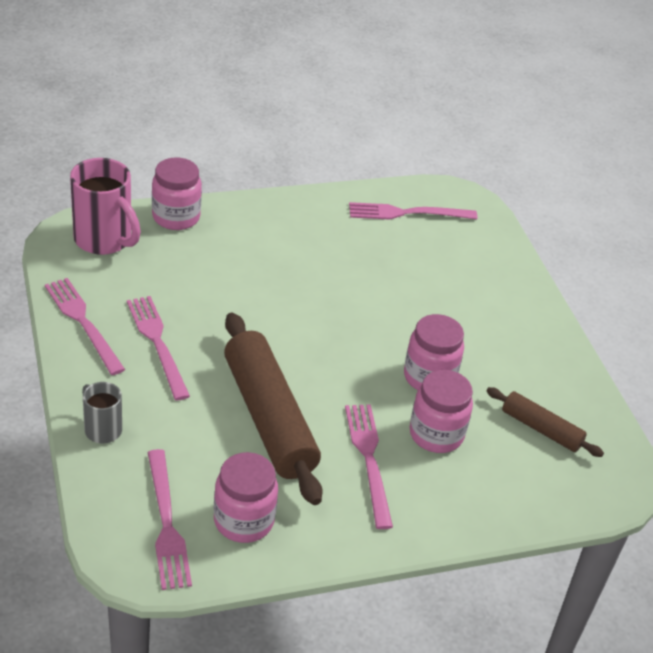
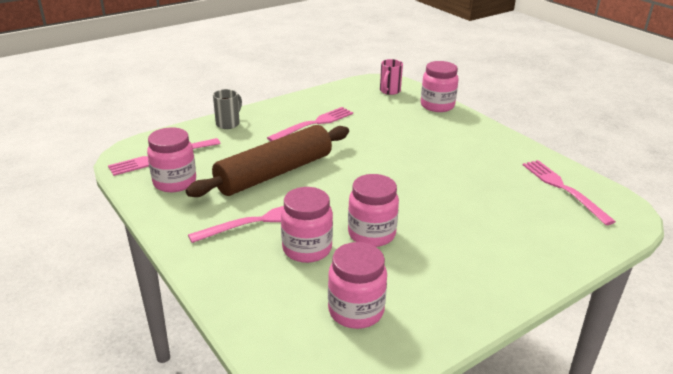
camera: 75 degrees right, 10 degrees down
(83, 323) = (312, 101): pink fork -> none
(104, 240) = (389, 91): pink mug -> pink mug, size x0.56
(541, 429) = (356, 311): brown rolling pin -> pink jar

